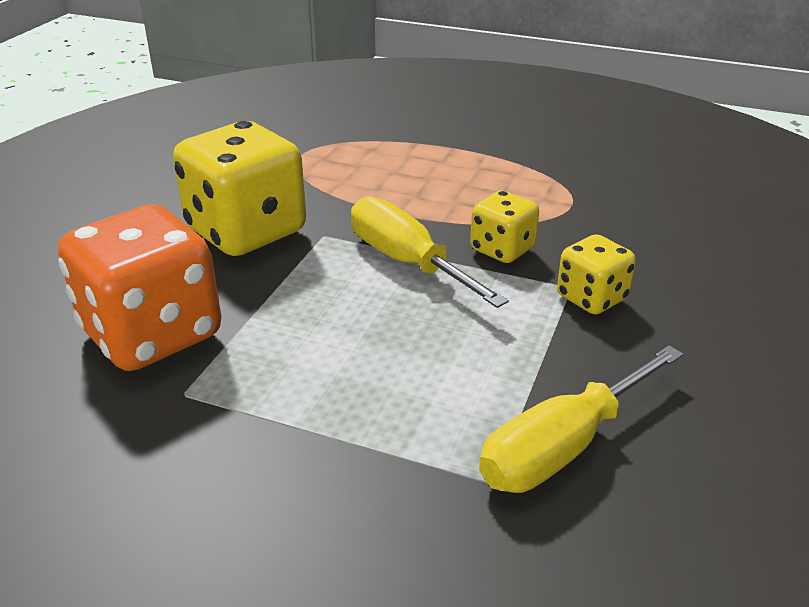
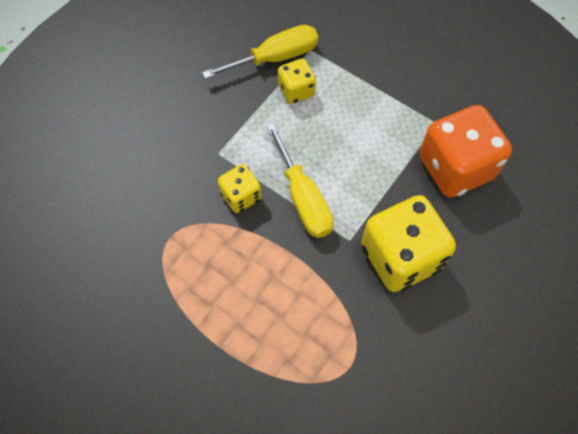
camera: 165 degrees left, 30 degrees up
(591, 298) = (212, 141): yellow dice -> yellow dice (296, 91)

